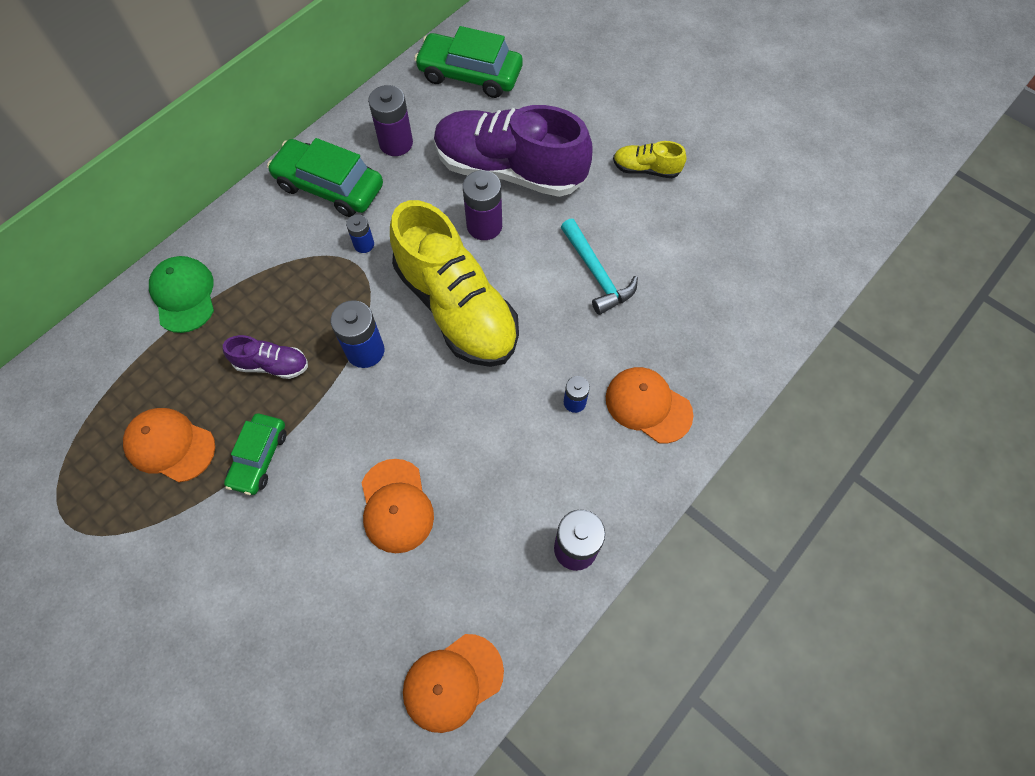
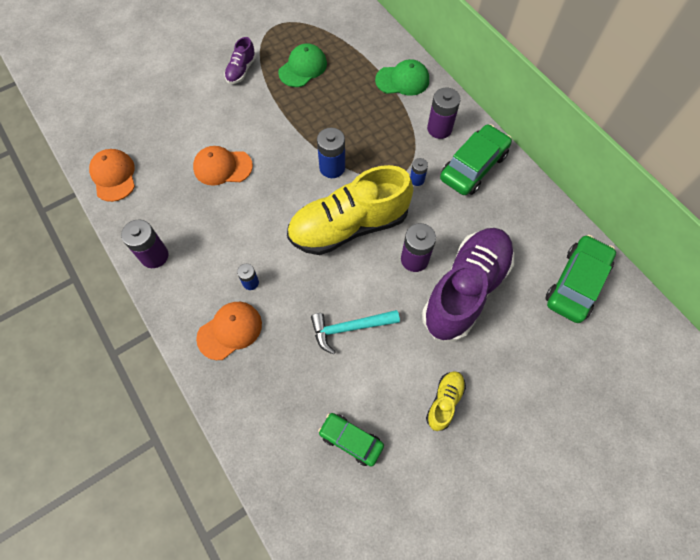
camera: 105 degrees right, 0 degrees up
(170, 445) = (303, 68): orange cap -> green cap
(259, 457) = (279, 106): green car -> green car (351, 440)
(272, 365) = (338, 118): purple shoe -> purple shoe (241, 70)
(396, 143) = (507, 215): purple battery -> purple battery (439, 129)

